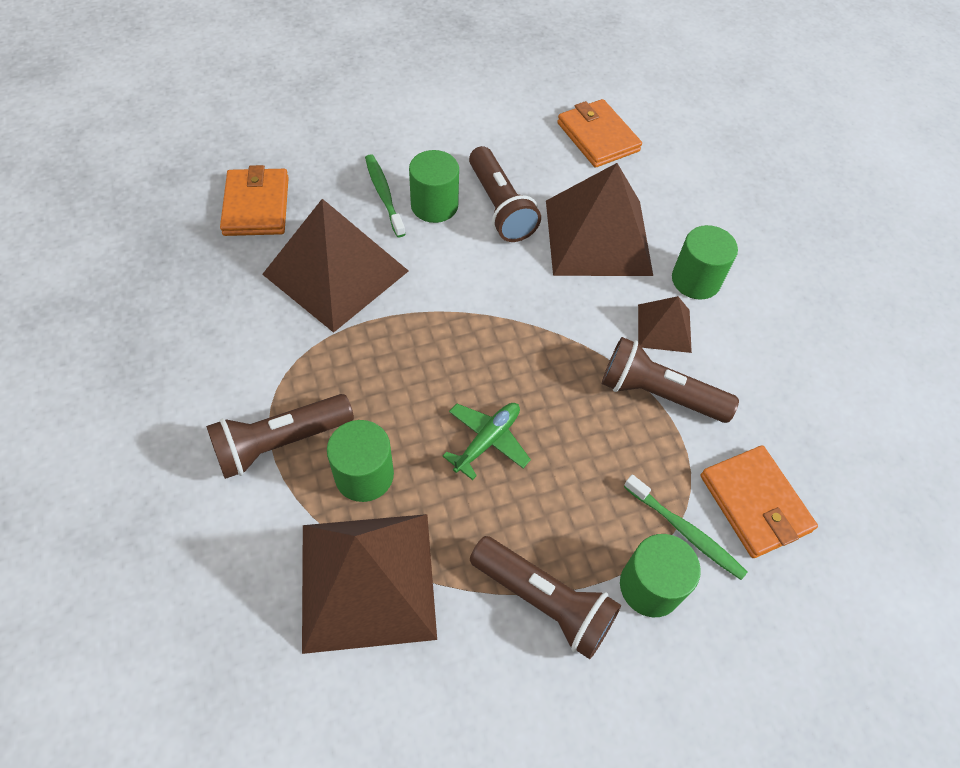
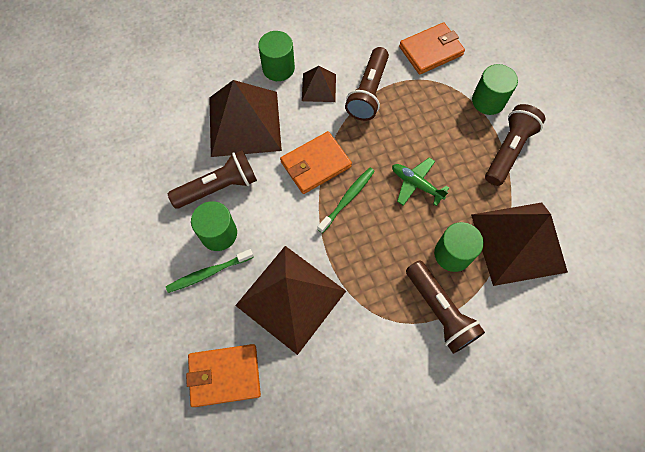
camera: 90 degrees left, 10 degrees up
(598, 137) = (143, 122): orange wallet -> orange wallet (315, 164)
(685, 532) = (454, 83): green toothbrush -> green toothbrush (347, 199)

